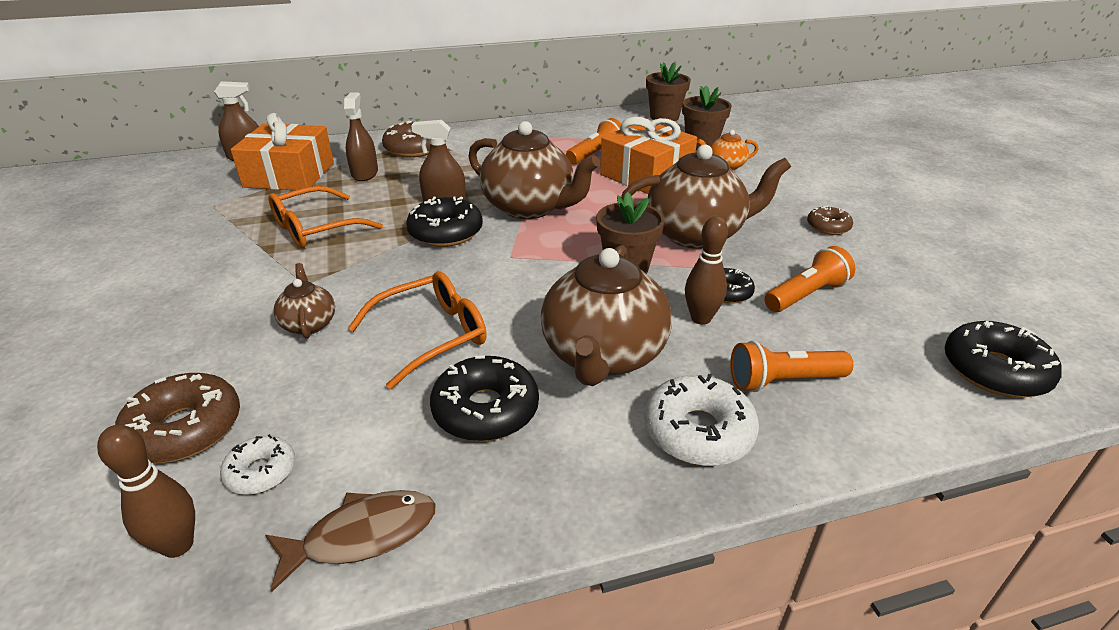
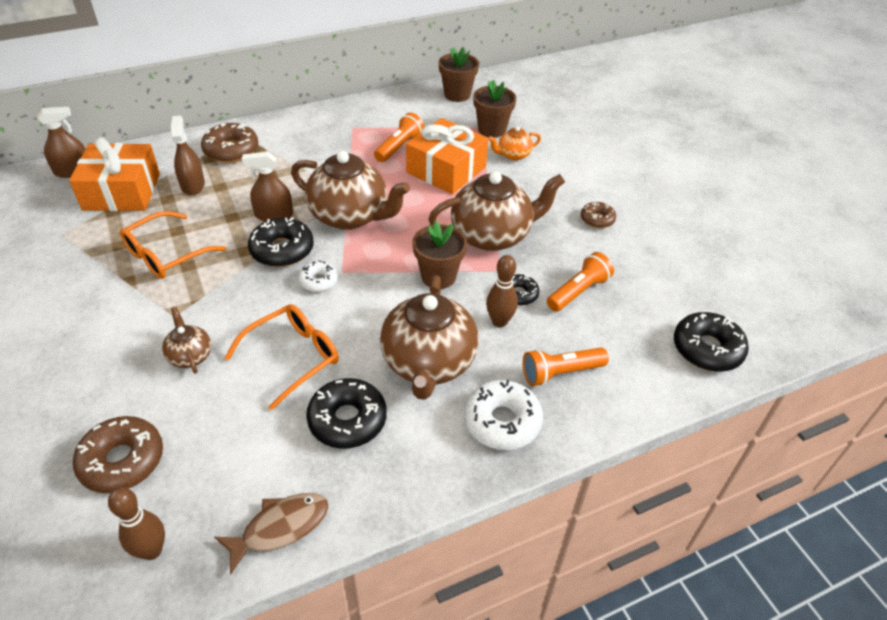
camera: 10 degrees left, 10 degrees up
(261, 472) = (193, 489): white donut -> white donut (318, 281)

